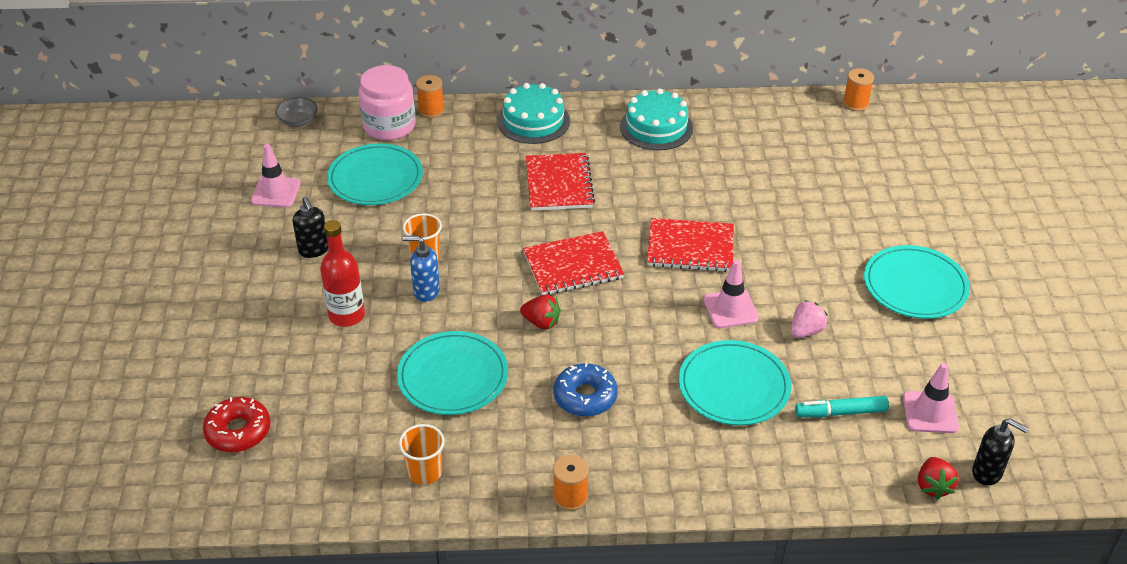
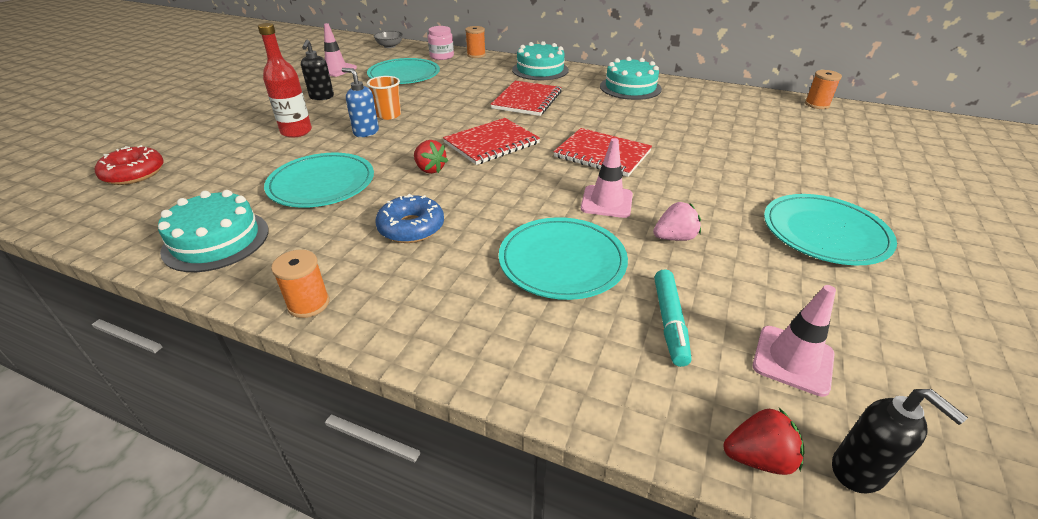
camera: 25 degrees right, 5 degrees down
(389, 126) = (442, 56): pink jar -> pink jar, size x0.63
(425, 472) = (216, 240): orange cup -> turquoise cake
(573, 266) = (491, 143): red notebook -> red notebook turned 45 degrees counterclockwise
(840, 412) = (669, 322): turquoise marker -> turquoise marker turned 105 degrees counterclockwise
(933, 486) = (758, 457): red strawberry -> red strawberry turned 120 degrees counterclockwise

